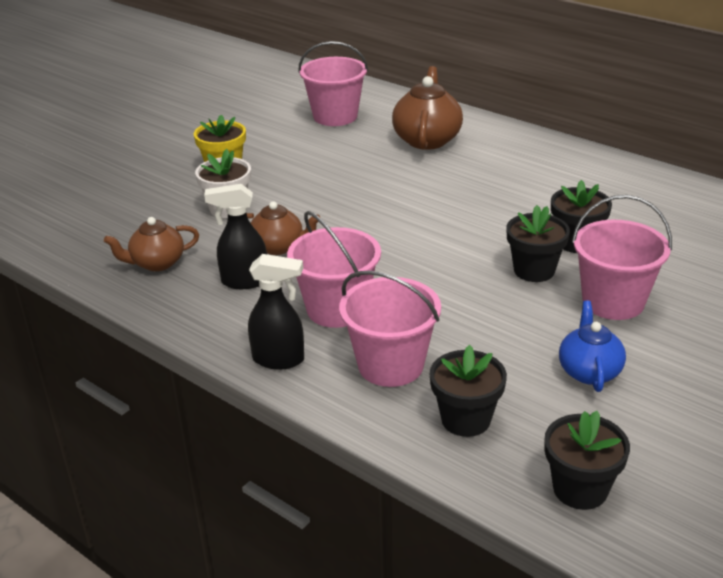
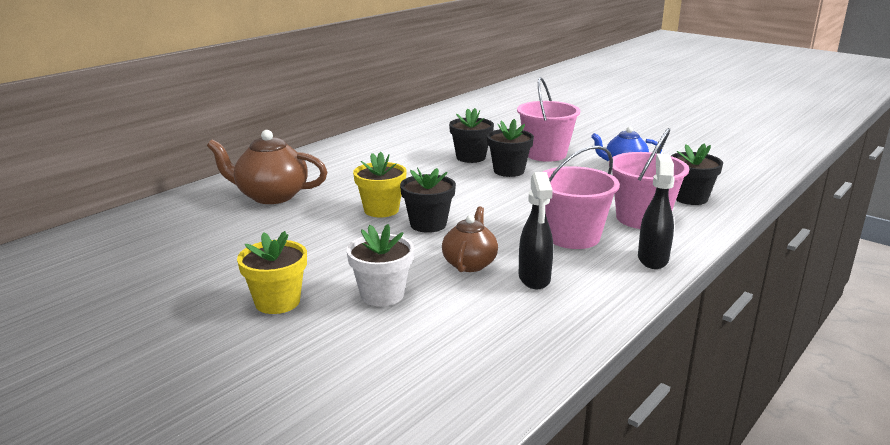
camera: 90 degrees left, 10 degrees down
(157, 263) = (501, 332): brown teapot -> none
(335, 116) = (177, 238): pink bucket -> none
(399, 195) = (381, 210): none -> yellow flower pot
(580, 489) = (734, 175): black flower pot -> black flower pot (428, 224)

